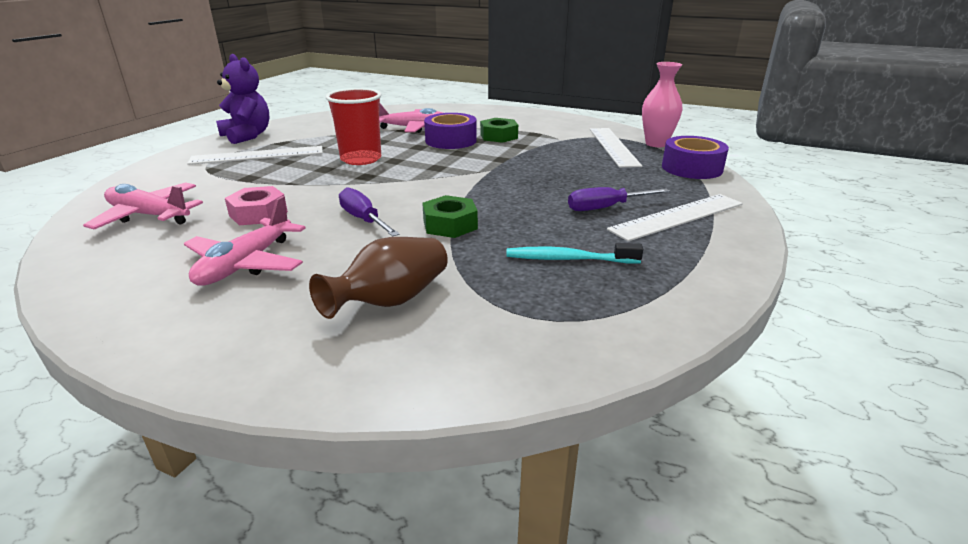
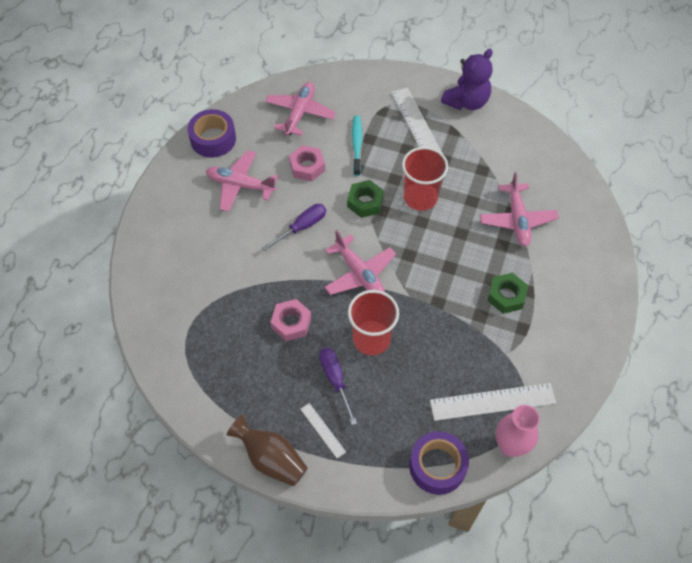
camera: 85 degrees right, 30 degrees up
(391, 300) = (203, 262): brown vase -> brown vase (271, 459)
(450, 225) = (298, 278): green nut -> green nut (365, 202)
(451, 140) = (484, 256): purple tape -> purple tape (213, 139)
(454, 190) = (359, 273): none -> pink plane
(522, 231) = (291, 323): none -> pink nut
(547, 188) = (371, 339): none -> red cup
(568, 259) = (252, 350): turquoise toothbrush -> turquoise toothbrush (357, 145)
(677, 216) = (322, 430): white ruler -> white ruler, size x0.50

